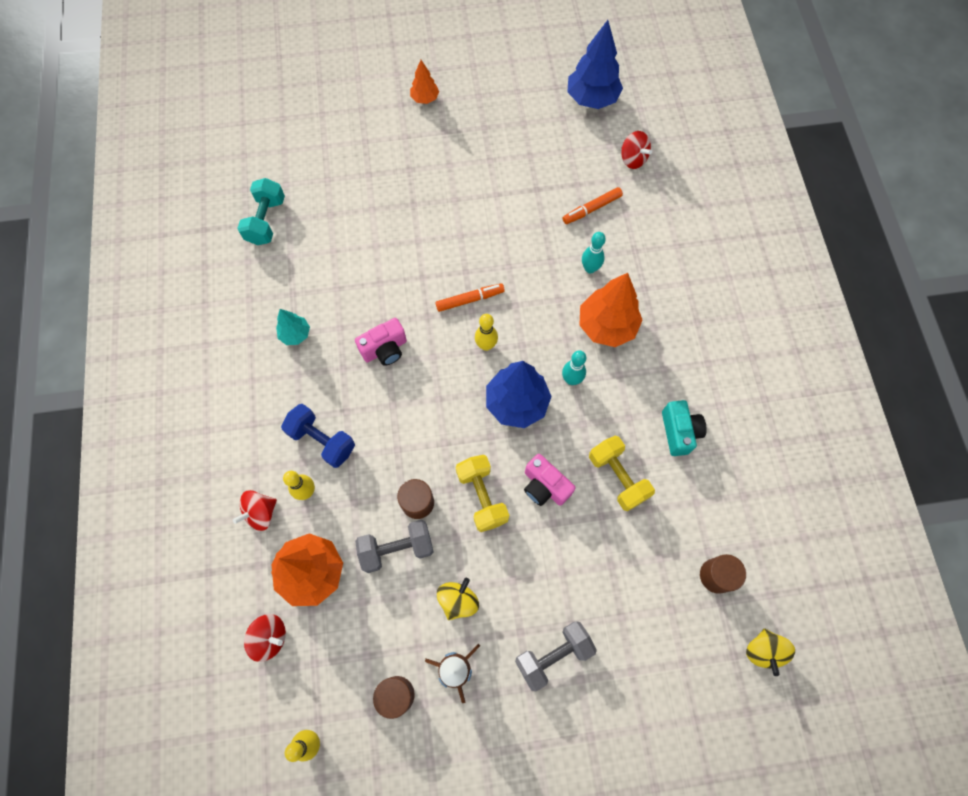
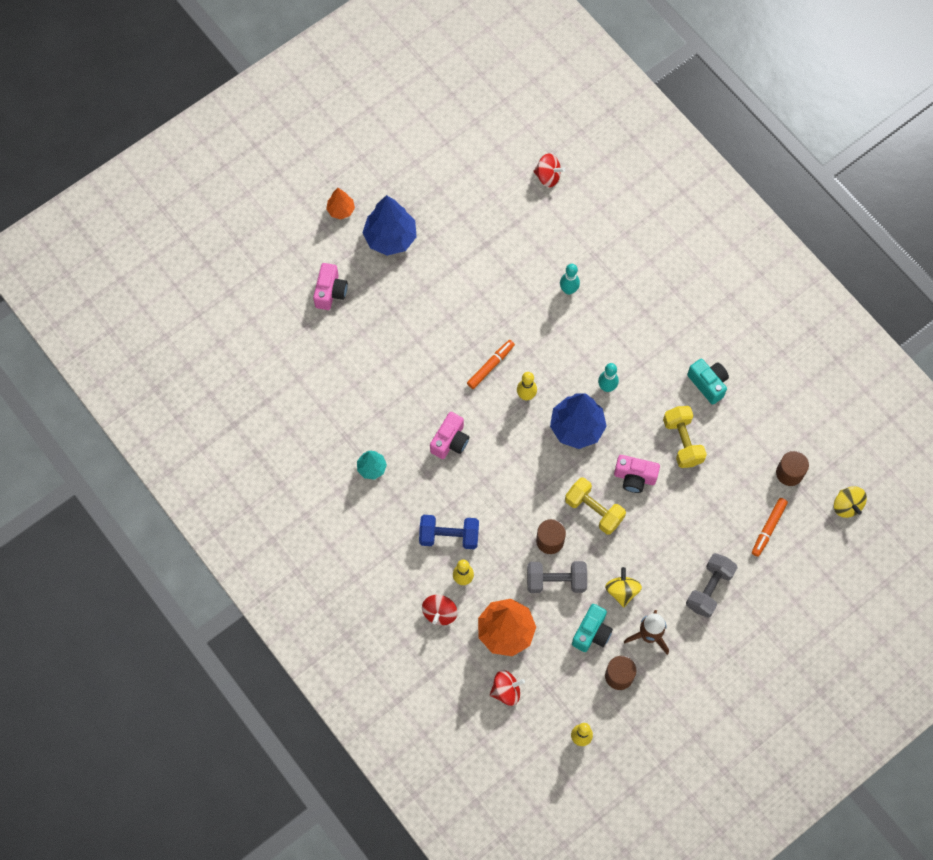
camera: 30 degrees left, 0 degrees up
(266, 221) = (281, 389): turquoise dumbbell -> none
(368, 161) = (330, 292): none -> pink camera
(397, 548) = (556, 581): grey dumbbell -> grey dumbbell turned 45 degrees clockwise
(398, 627) = (591, 632): none -> turquoise camera
(591, 209) = (540, 238): orange marker -> orange marker (768, 528)
(592, 99) = (482, 138): blue tree -> blue tree (390, 238)
(606, 326) = (608, 330): orange tree -> none
(617, 477) = (683, 441): yellow dumbbell -> yellow dumbbell turned 45 degrees clockwise

